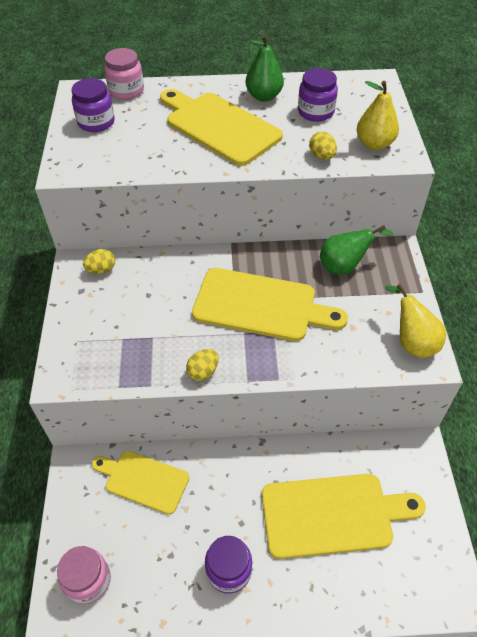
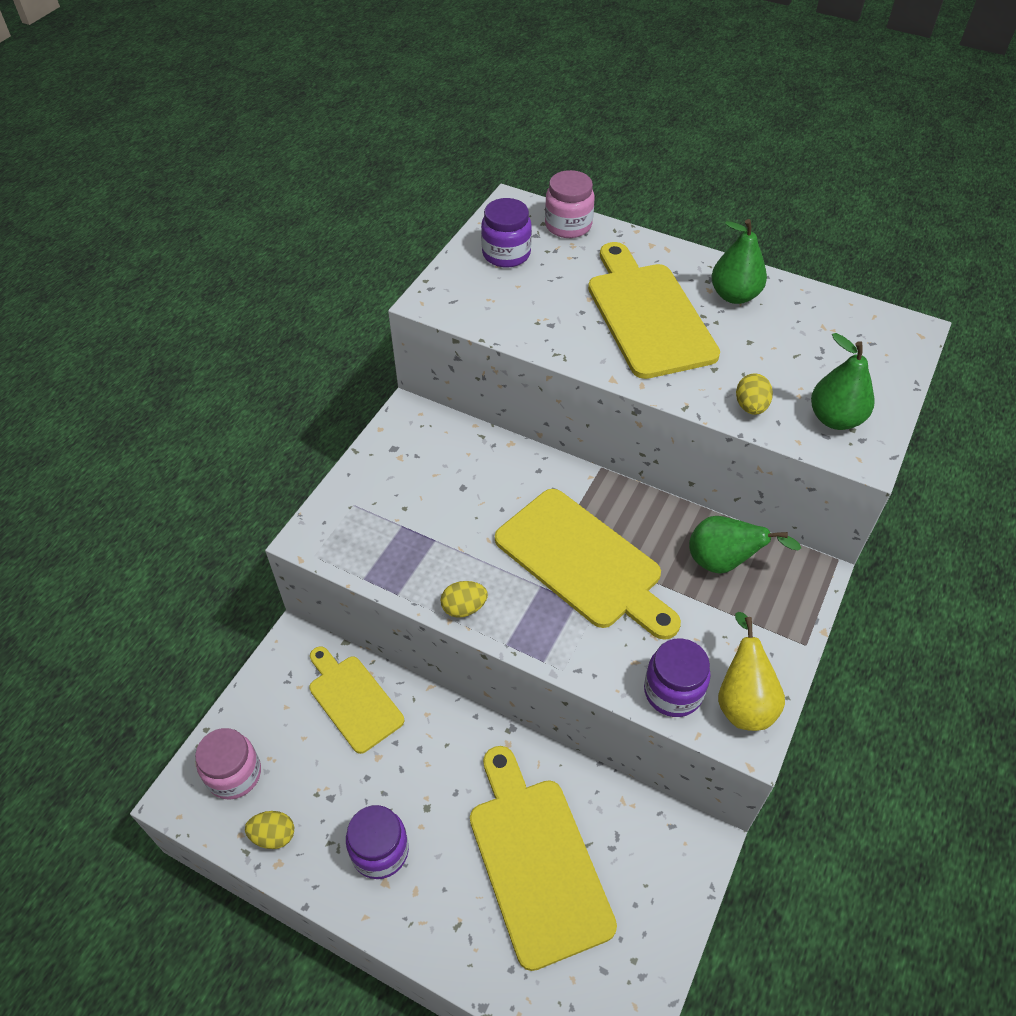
camera: 30 degrees right, 0 degrees up
(101, 270) = (430, 433): yellow egg -> yellow egg (273, 835)
(316, 112) = (788, 343): purple jar -> purple jar (673, 691)
(333, 515) = (537, 861): yellow cutting board -> yellow cutting board turned 135 degrees counterclockwise
(374, 144) = (835, 419): yellow pear -> green pear

